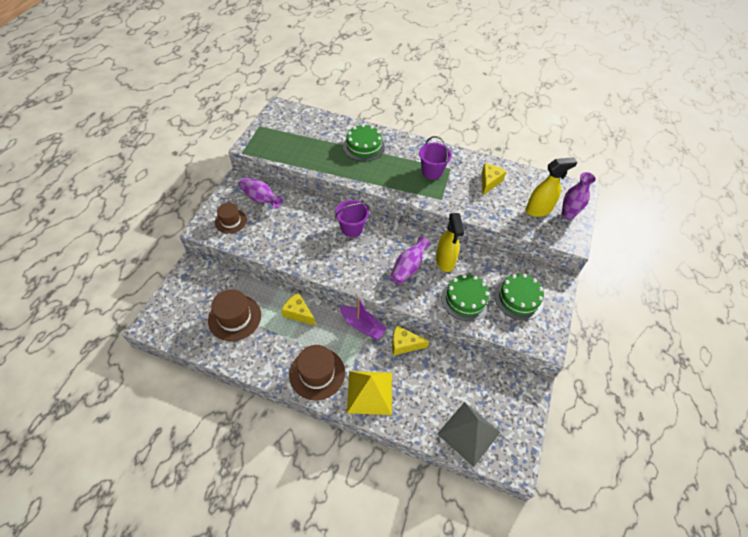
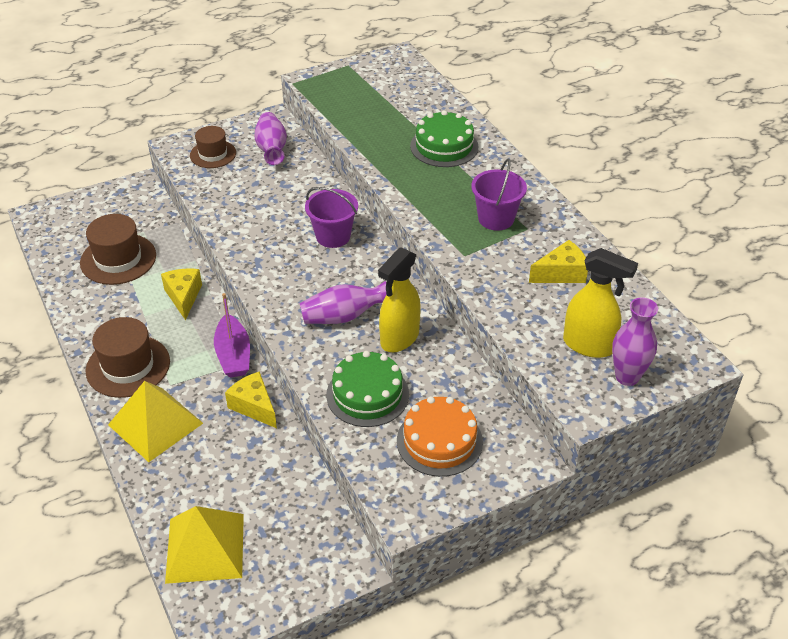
camera: 45 degrees right, 10 degrees down
(468, 433) = (205, 548): grey pyramid -> yellow pyramid
(518, 298) = (439, 441): green cake -> orange cake

